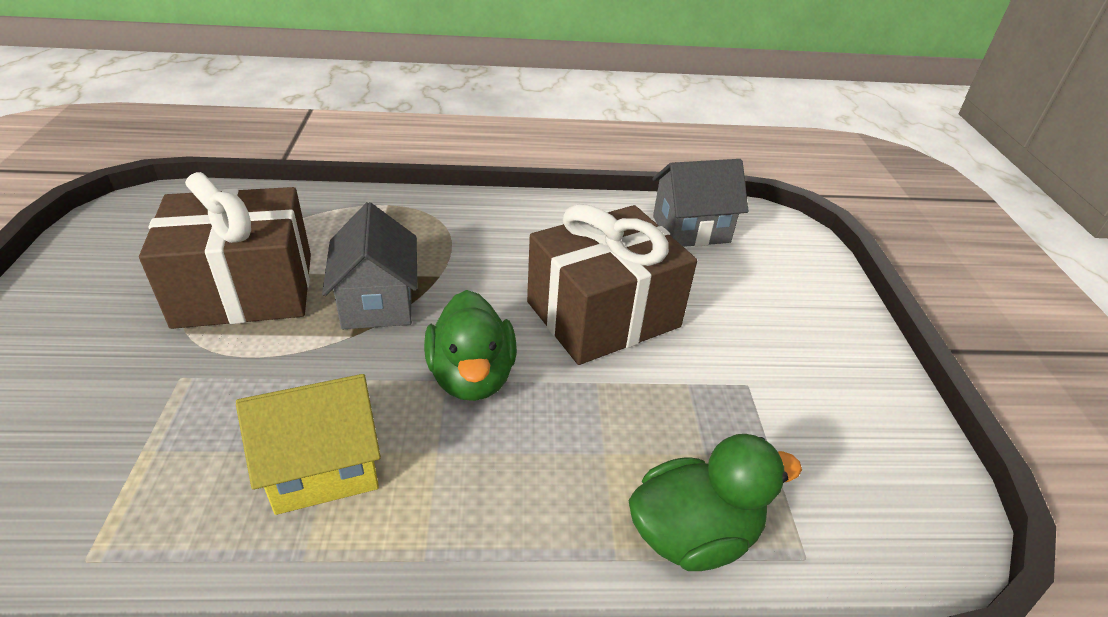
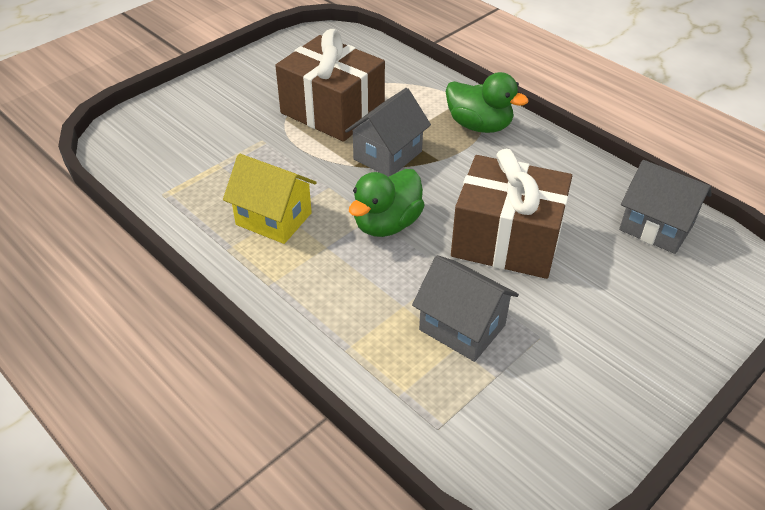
camera: 50 degrees right, 5 degrees up
(682, 430) = (462, 327): none -> grey house
(693, 534) = (395, 372): green duck -> green duck (479, 126)

